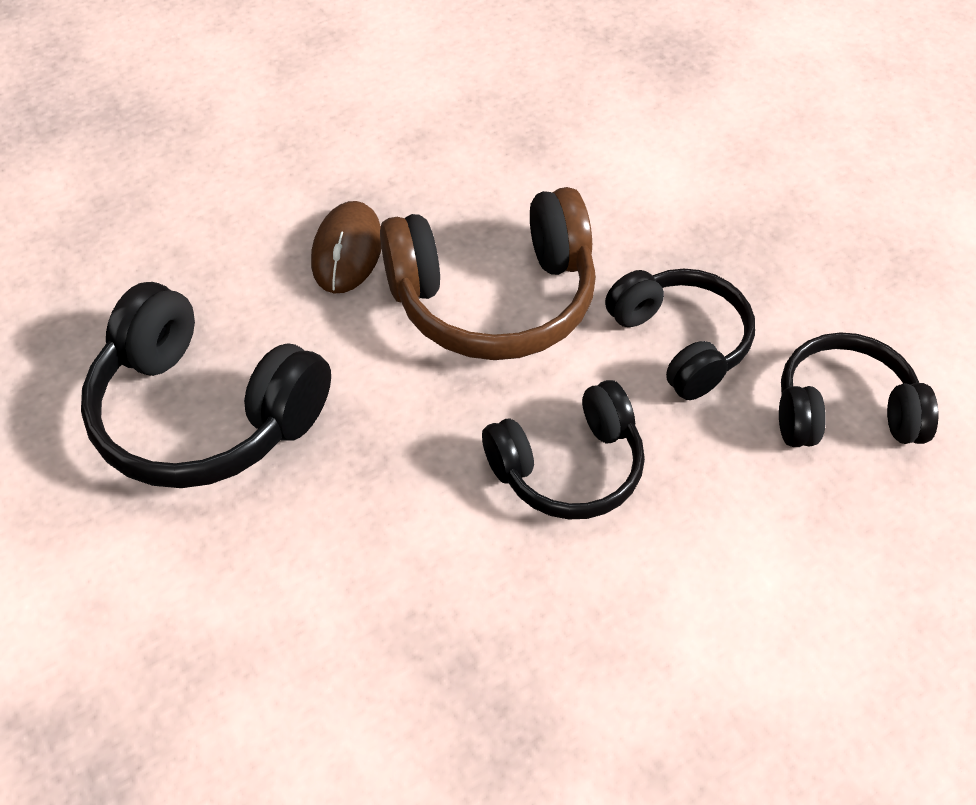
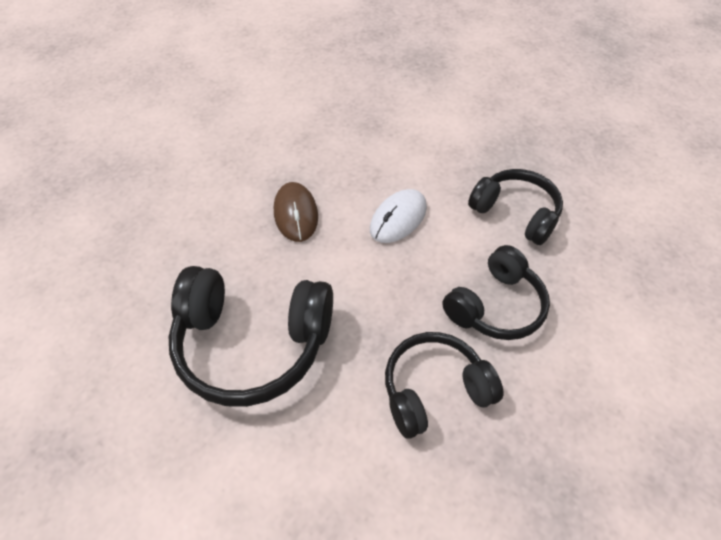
camera: 20 degrees left, 0 degrees up
(494, 299) = (398, 218): brown headphones -> white mouse
(844, 411) = (622, 226): black headphones -> black headphones (434, 390)

